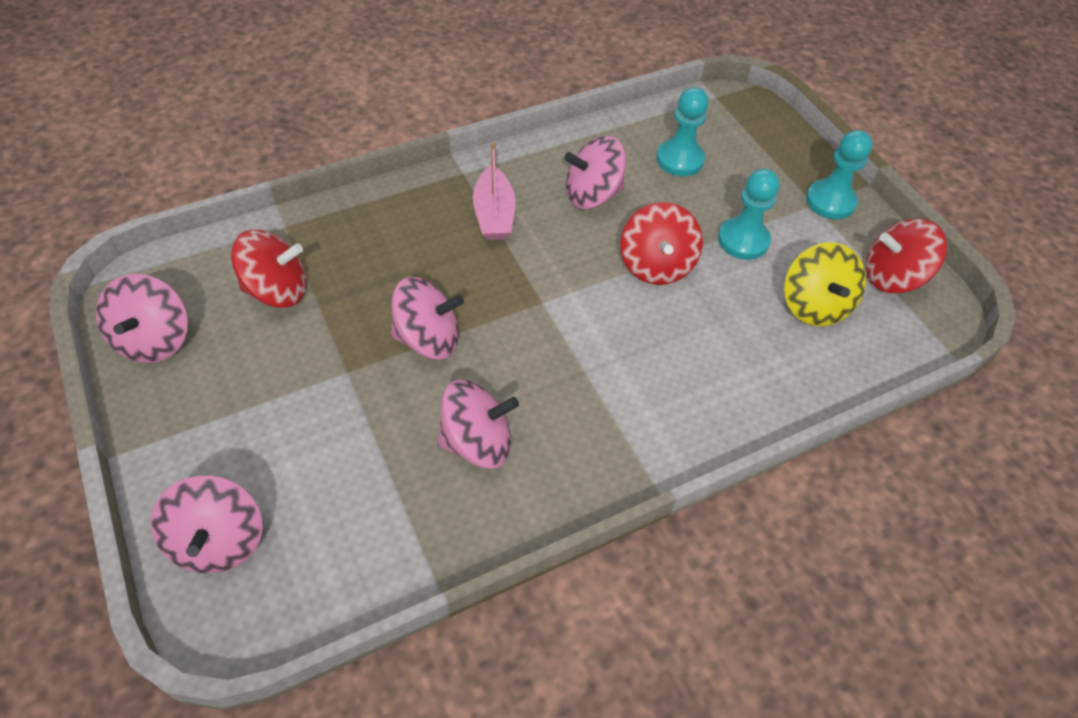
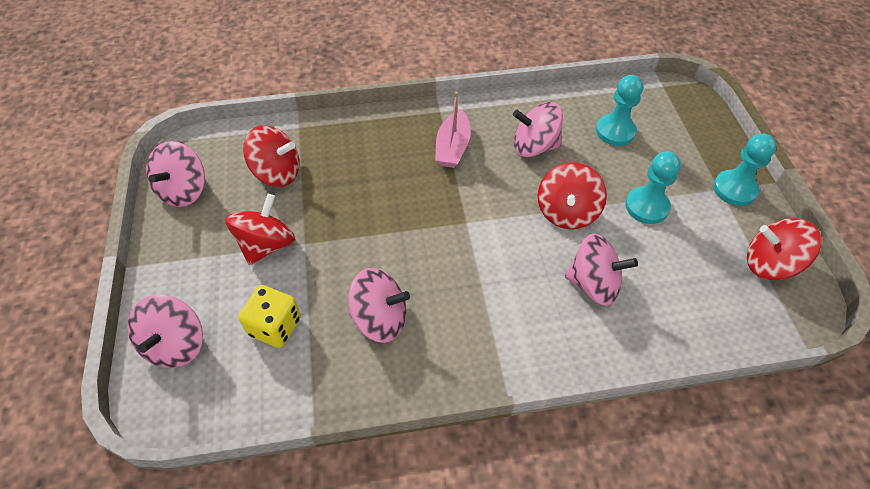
camera: 20 degrees right, 0 degrees up
(296, 385) = (266, 245): none -> red spinning top
(346, 484) = (275, 326): none -> yellow dice
(428, 338) = (371, 231): pink spinning top -> pink spinning top (593, 284)
(814, 305) = (691, 273): yellow spinning top -> none

